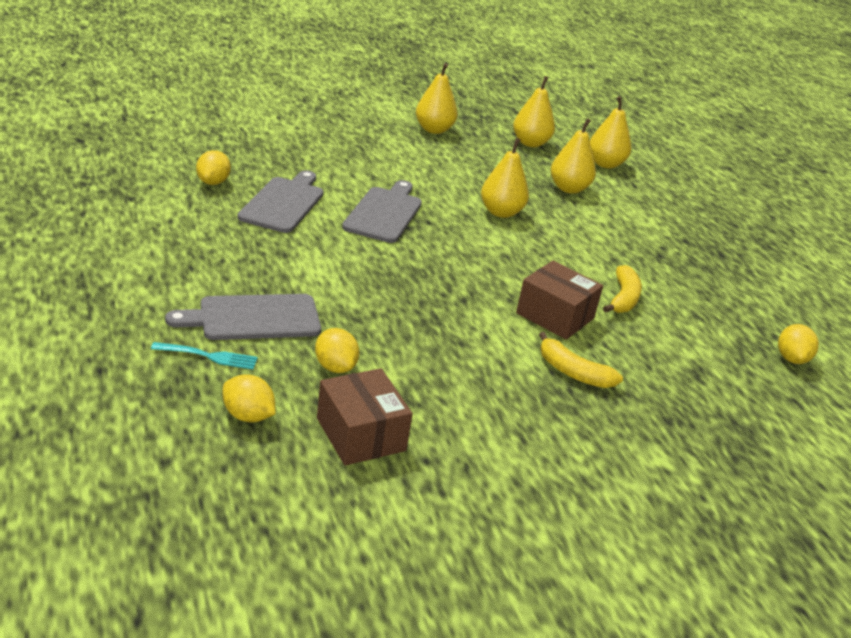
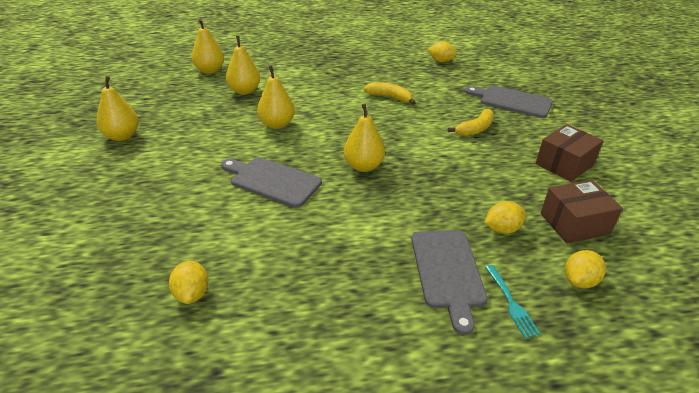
camera: 75 degrees left, 5 degrees up
(209, 356) = (511, 303): turquoise fork -> turquoise fork turned 150 degrees clockwise
(213, 182) = (192, 294): yellow lemon -> yellow lemon turned 60 degrees clockwise
(283, 203) = (246, 241): grey cutting board -> grey cutting board (512, 101)
(530, 143) = (166, 94): yellow pear -> yellow pear (363, 166)
(555, 316) = (414, 125): brown box -> brown box (564, 164)

